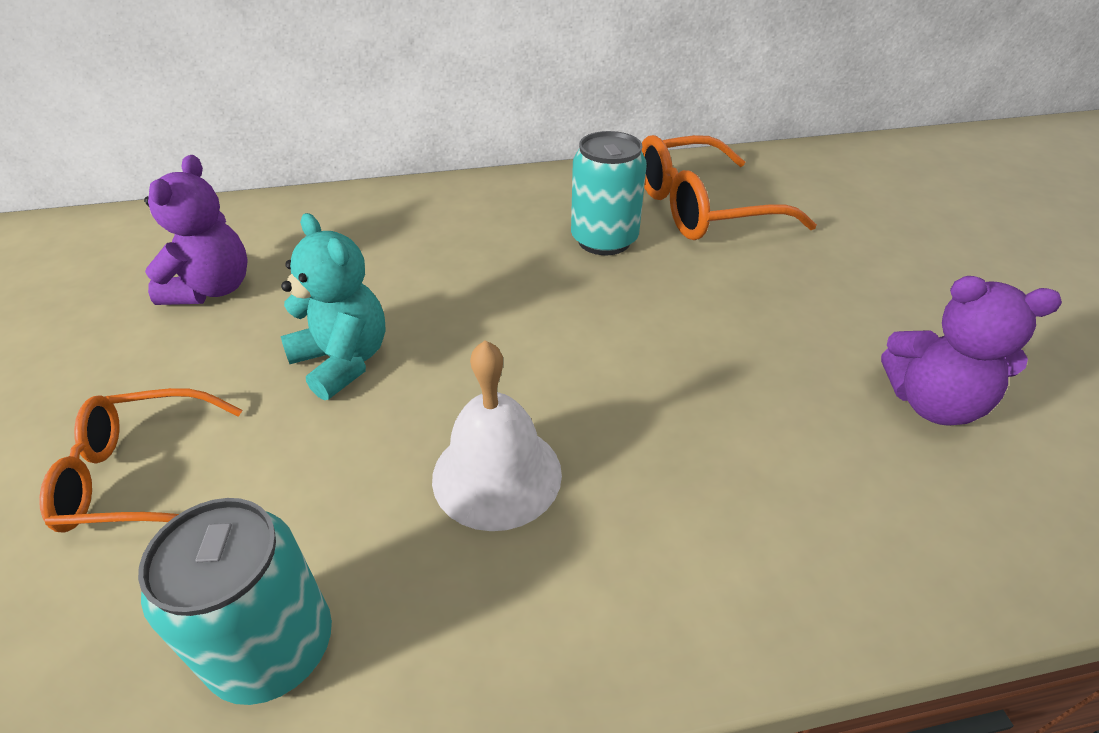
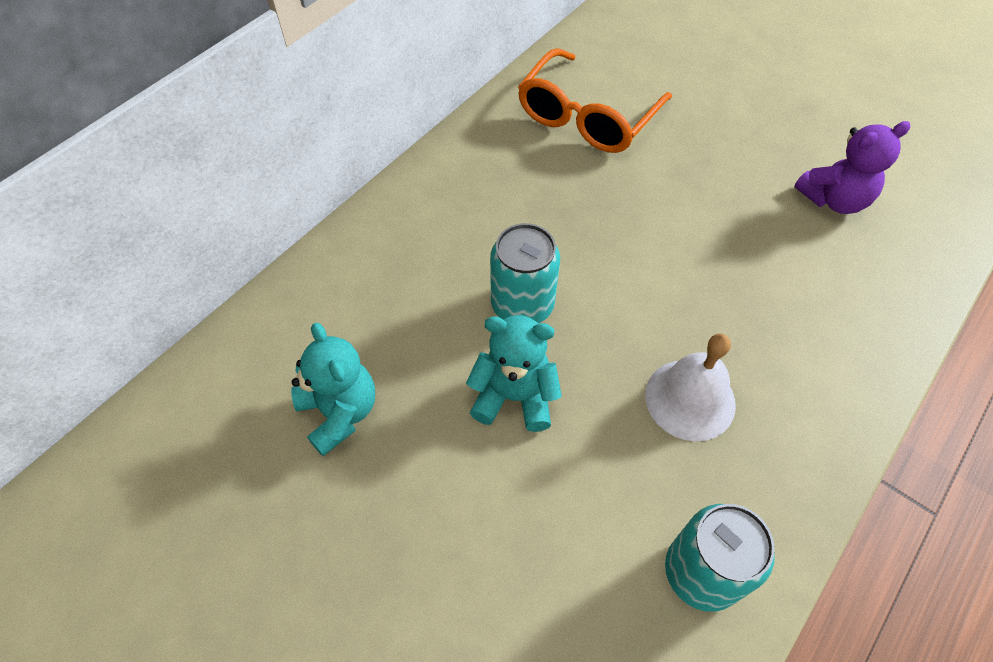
camera: 40 degrees left, 15 degrees up
(141, 475) = (502, 561): orange glasses -> none
(212, 289) = (339, 412): purple teddy bear -> turquoise teddy bear
(604, 240) = (557, 186): turquoise can -> turquoise can (522, 305)

